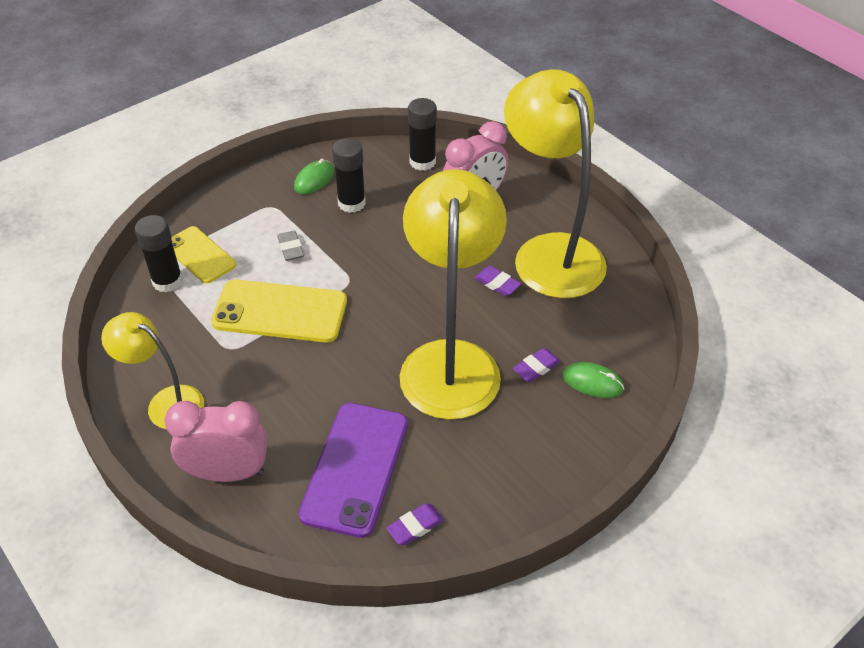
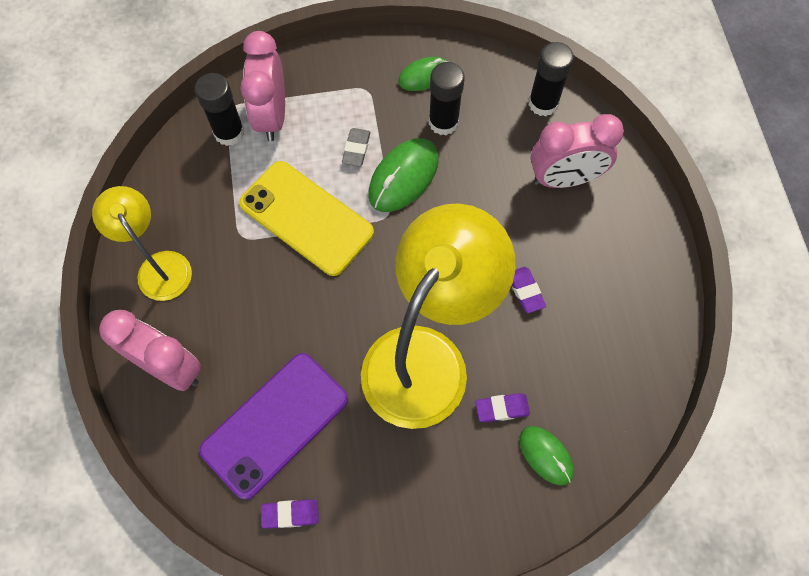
camera: 30 degrees right, 20 degrees up
(199, 255) = (272, 116): yellow phone -> pink clock
(344, 251) = (403, 177): none -> green mouse
(550, 252) = (602, 280): yellow lamp -> none

